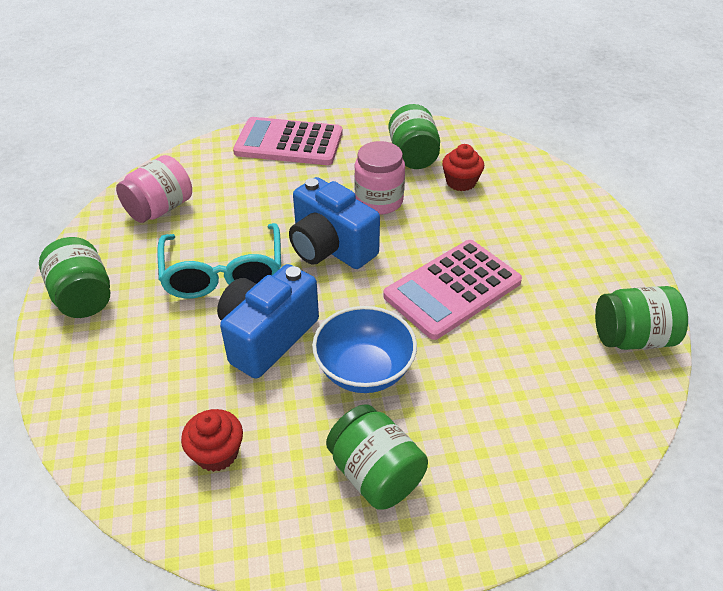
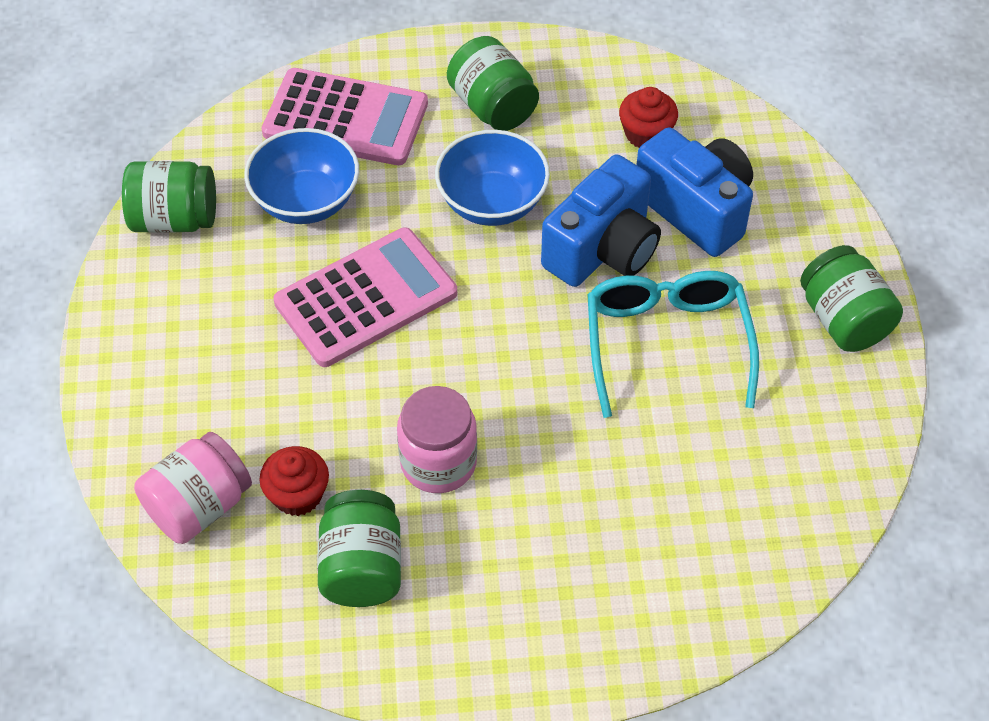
camera: 175 degrees left, 10 degrees up
(160, 209) = (782, 471): pink jar -> pink jar (199, 506)
(289, 143) = (583, 623): pink calculator -> pink calculator (345, 118)
(330, 248) = (520, 376): blue camera -> blue camera (696, 209)
(528, 361) = (306, 201): none -> blue bowl

